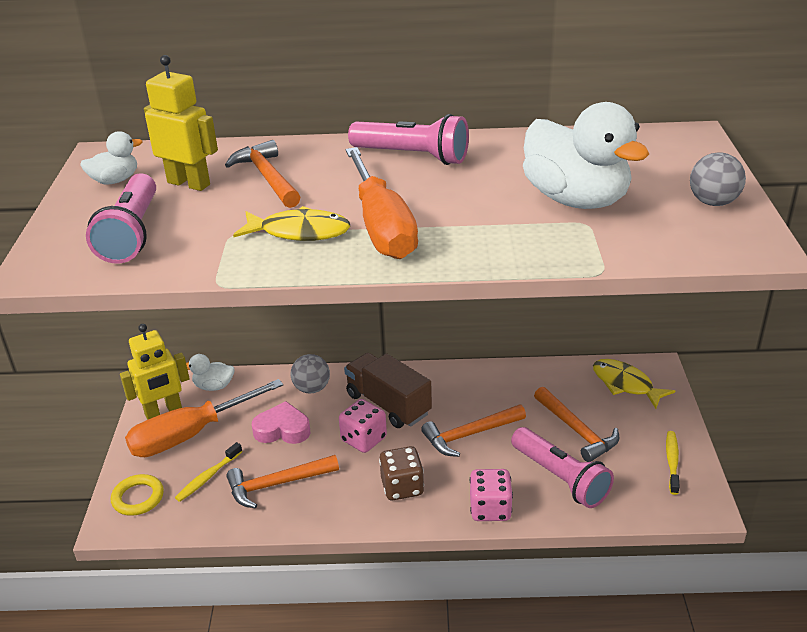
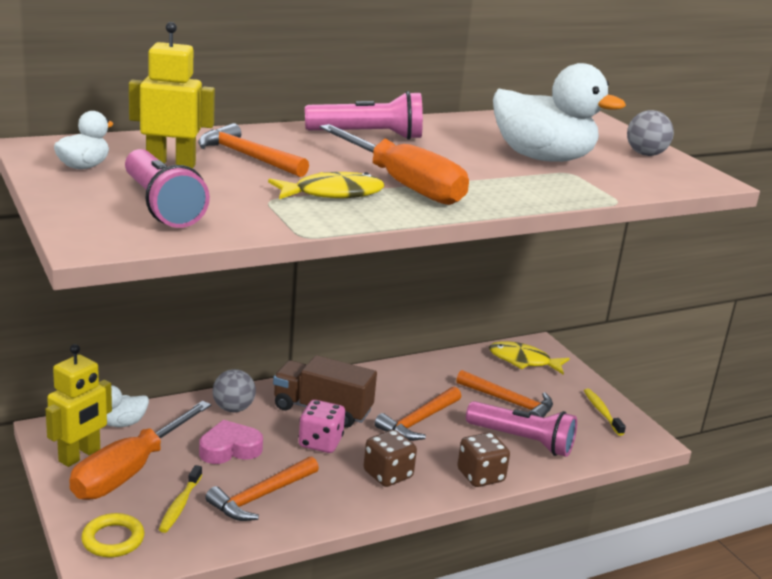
camera: 30 degrees left, 10 degrees down
(490, 509) = (480, 476): pink dice -> brown dice

